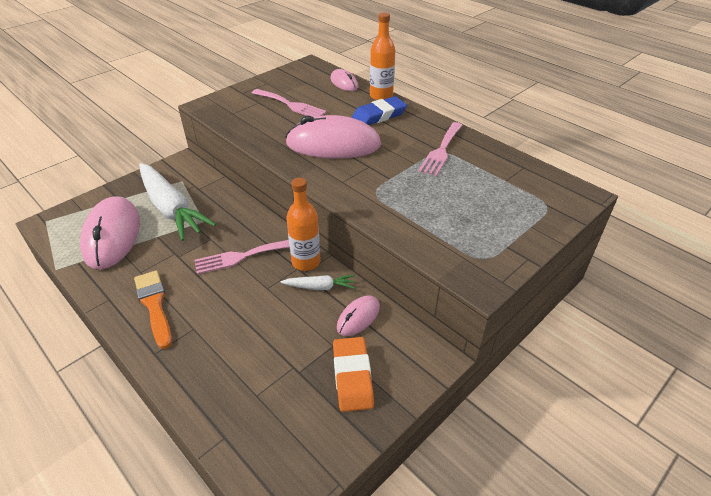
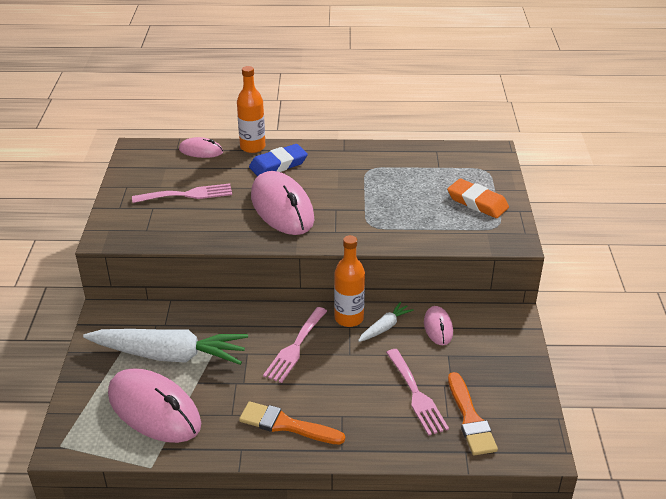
camera: 45 degrees left, 5 degrees down
(269, 413) = (470, 418): none -> orange brush
(333, 144) = (282, 208): pink mouse -> pink mouse turned 75 degrees counterclockwise
(352, 376) = (485, 362): orange eraser -> orange eraser (477, 202)
(379, 115) = (278, 165): blue eraser -> blue eraser turned 45 degrees clockwise
(441, 151) = (367, 168): pink fork -> pink fork (416, 395)

